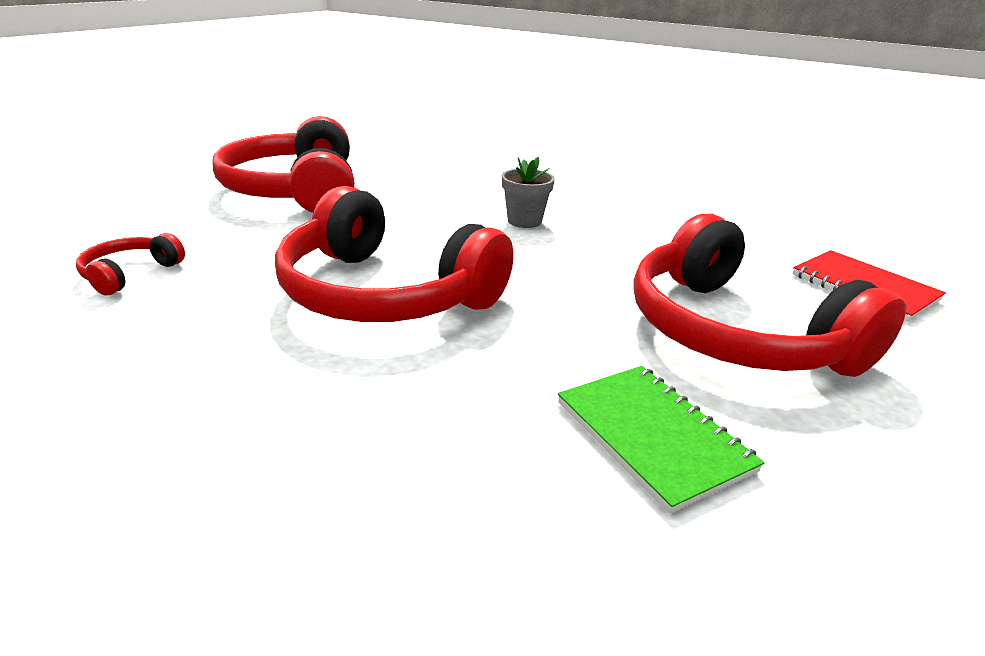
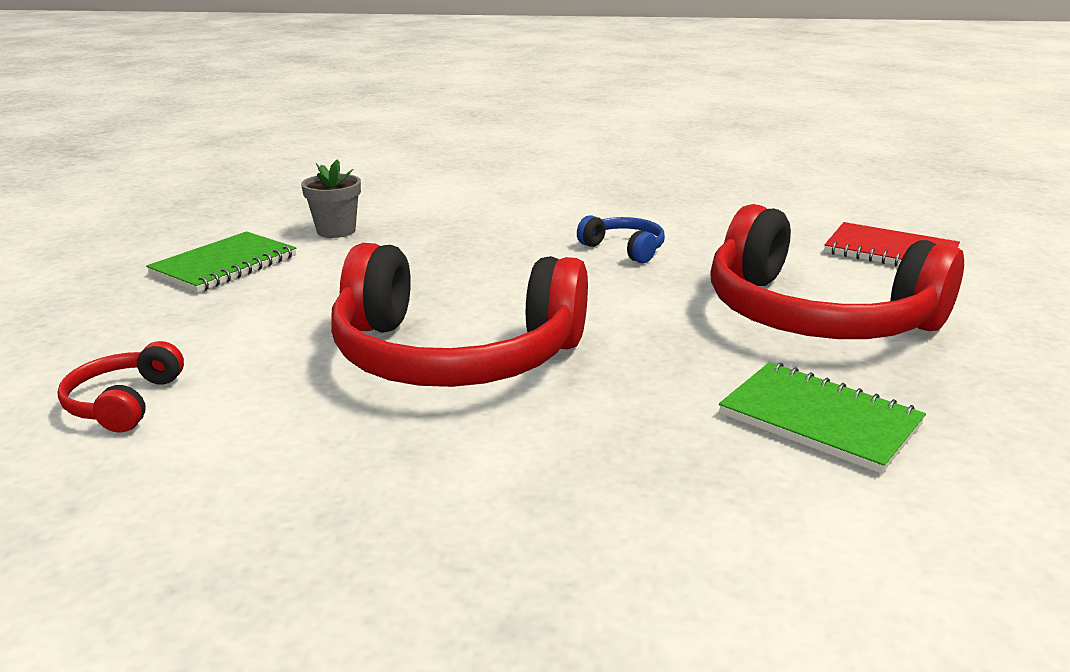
camera: 20 degrees left, 5 degrees down
(295, 190) = (225, 265): red headphones -> green notebook
(524, 221) = (529, 250): grey flower pot -> grey flower pot (336, 231)
(605, 235) = (625, 249): none -> blue headphones

